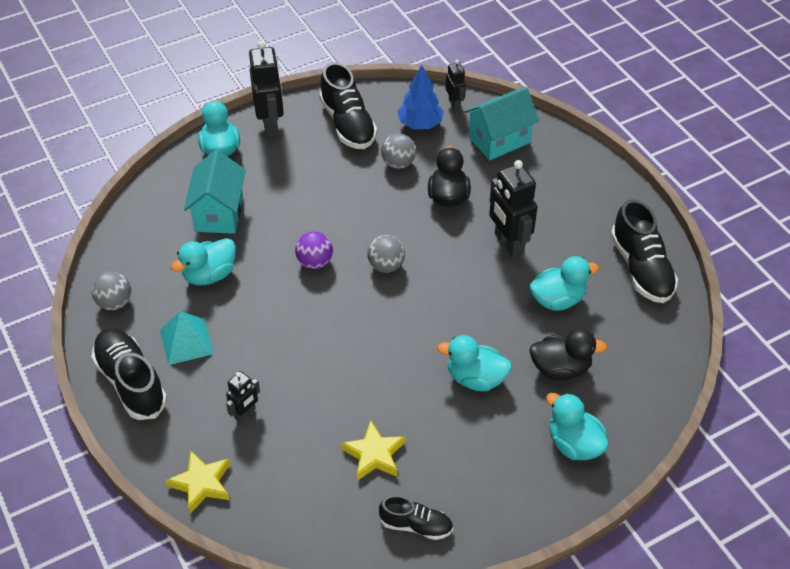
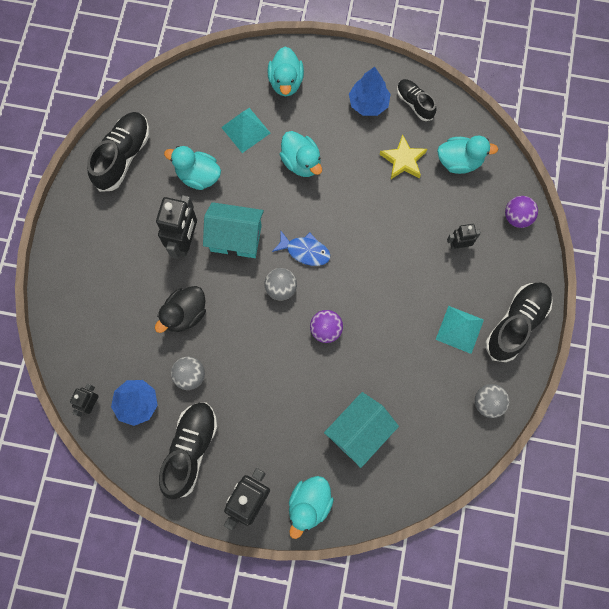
camera: 140 degrees left, 25 degrees up
(131, 382) = (516, 324): black shoe -> black shoe turned 150 degrees counterclockwise
(201, 484) = (517, 217): yellow star -> purple ball
(209, 275) = (406, 376): turquoise duck -> turquoise duck (459, 161)
(393, 307) = (305, 251): none -> blue fish
(466, 487) = (368, 103): none -> blue tree
(499, 140) = (97, 338): turquoise house -> turquoise house (236, 238)
(560, 369) = (245, 130): black duck -> turquoise pyramid

